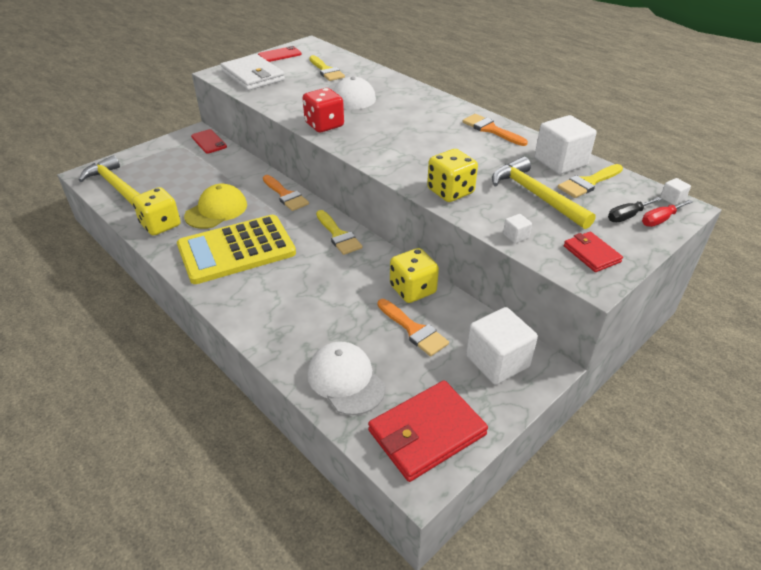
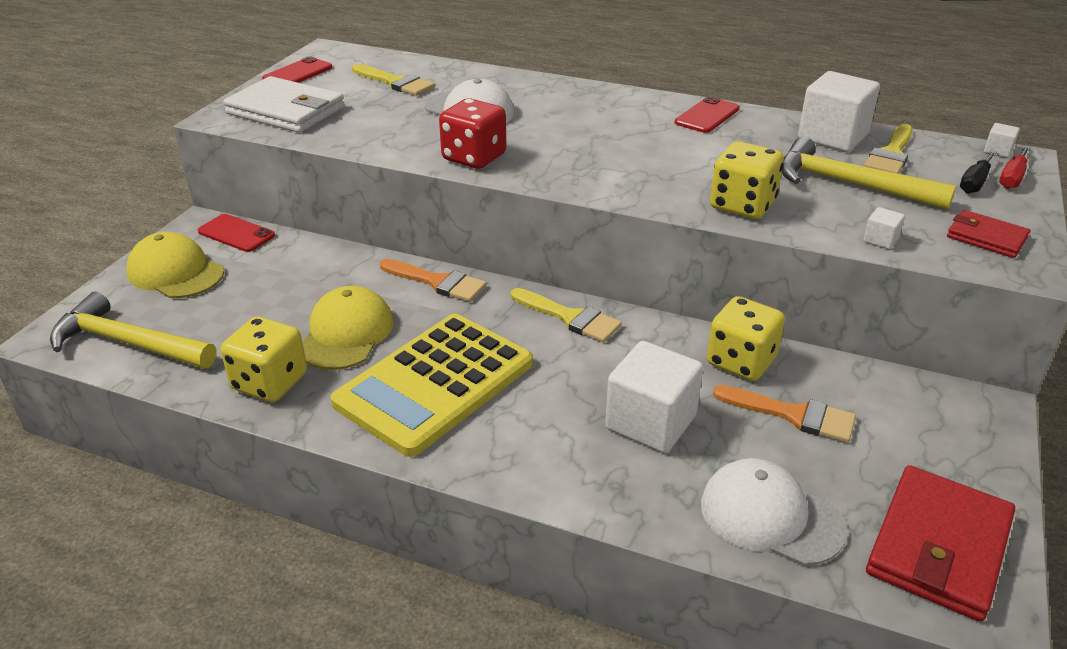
camera: 25 degrees left, 5 degrees down
(164, 155) = (175, 272): none -> yellow cap
(491, 129) = (707, 116): orange brush -> red phone
(497, 361) = (931, 419): white cube -> white cube (650, 422)

